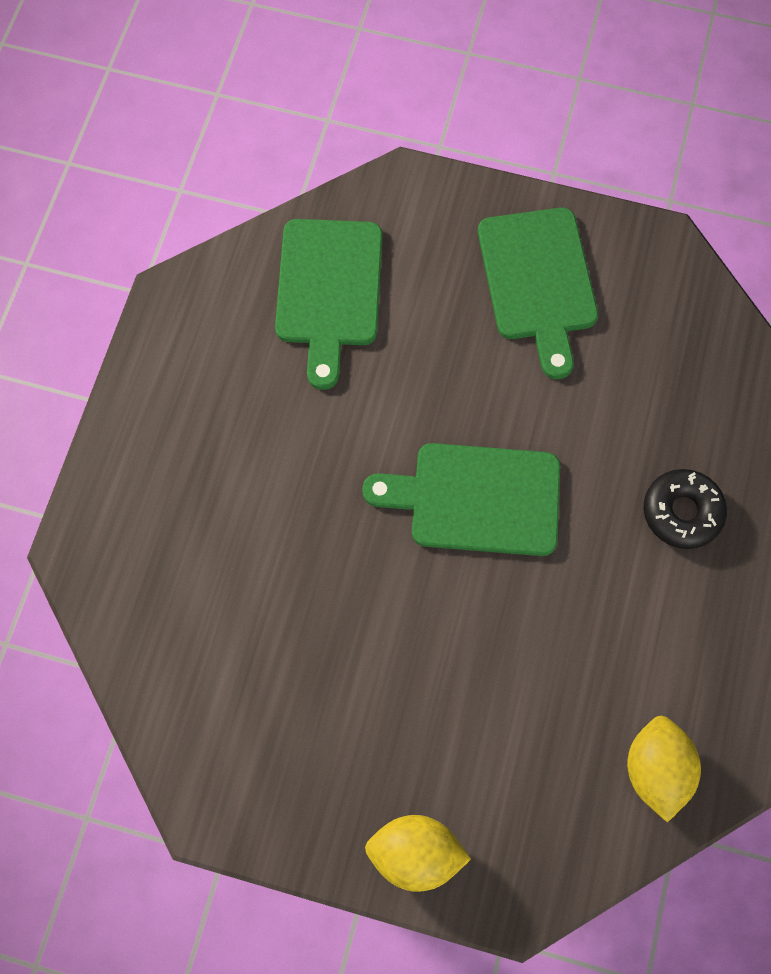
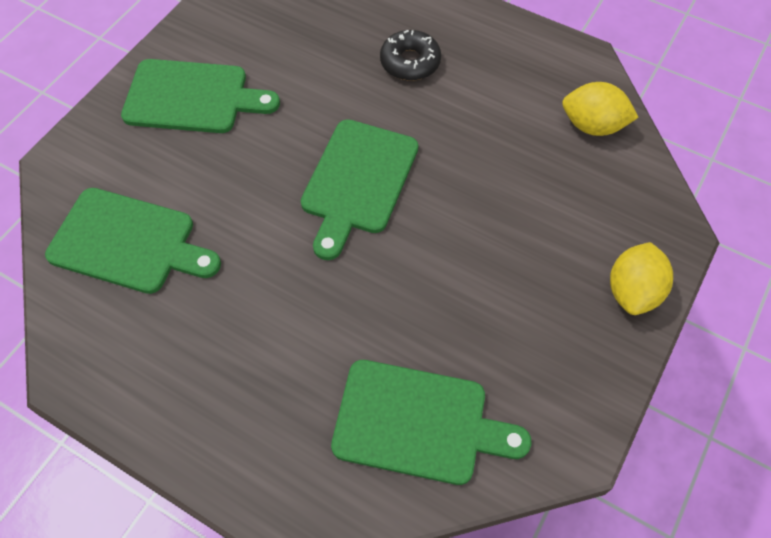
camera: 75 degrees left, 10 degrees down
(197, 640) = (418, 422): none -> green cutting board

